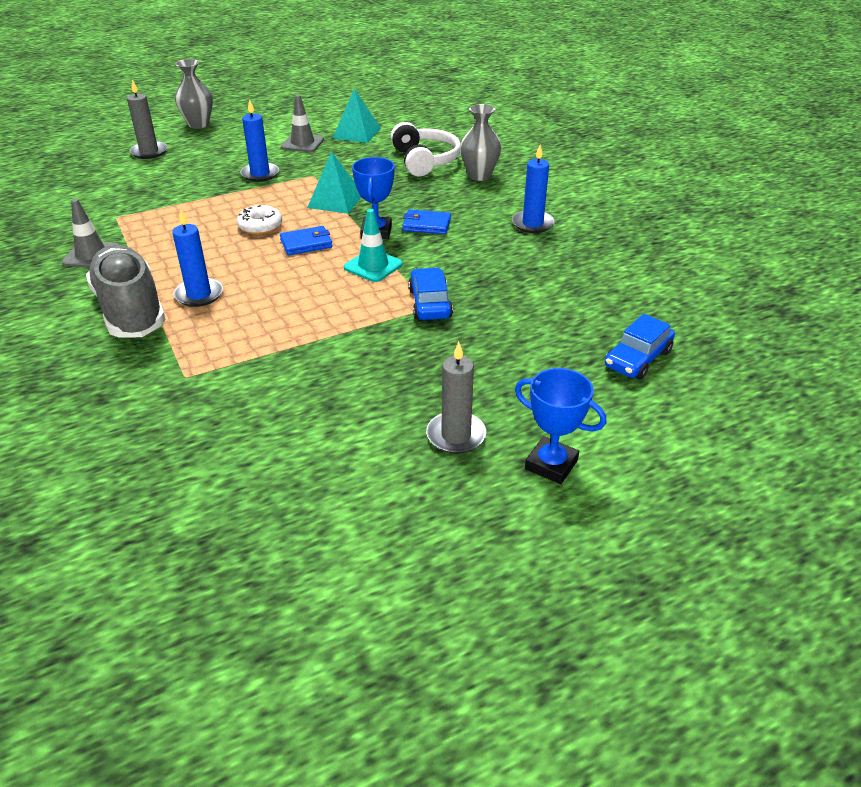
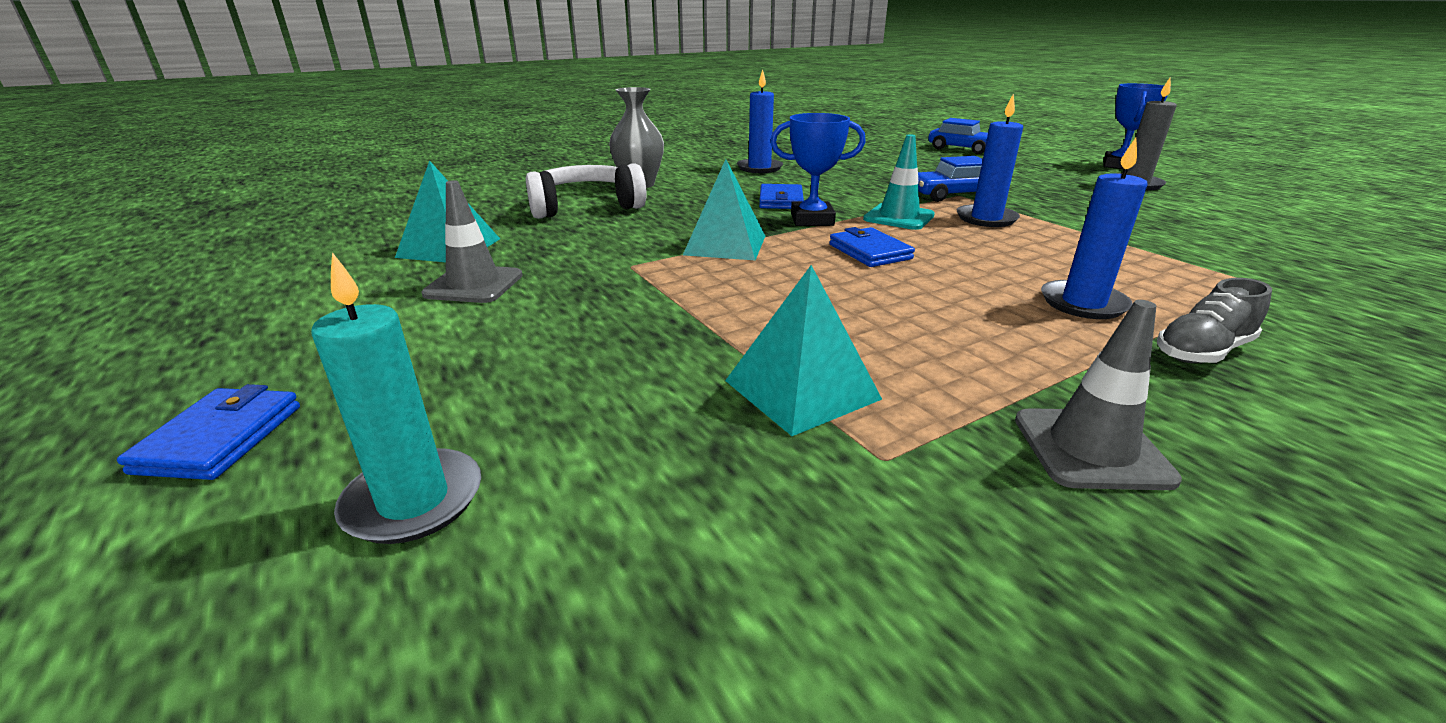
camera: 95 degrees left, 10 degrees down
(130, 310) = (1202, 351): grey shoe -> grey shoe, size x0.48
(149, 152) = (414, 500): grey candle -> turquoise candle
(166, 207) = (801, 389): none -> turquoise pyramid
(198, 124) = (220, 438): grey vase -> blue wallet
(260, 174) = (620, 308): blue candle -> blue candle (986, 219)
(260, 226) = (835, 285): white donut -> none

